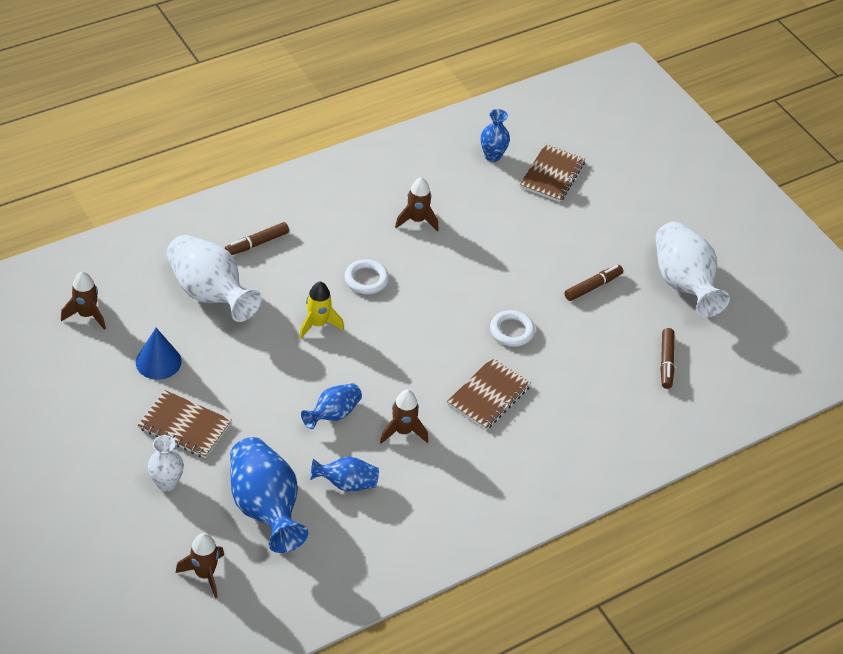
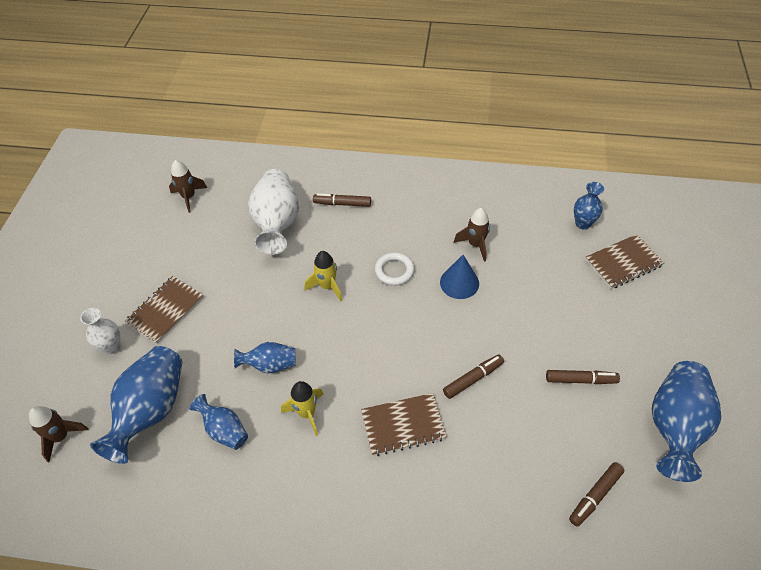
camera: 45 degrees right, 5 degrees up
(158, 361) = (197, 253): blue cone -> blue cone (459, 283)
(185, 426) = (166, 310): brown notebook -> brown notebook turned 60 degrees clockwise
(403, 431) = (307, 413): brown rocket -> yellow rocket
(511, 331) = (473, 379): white ring -> brown marker
(683, 283) = (675, 427): white vase -> blue vase

